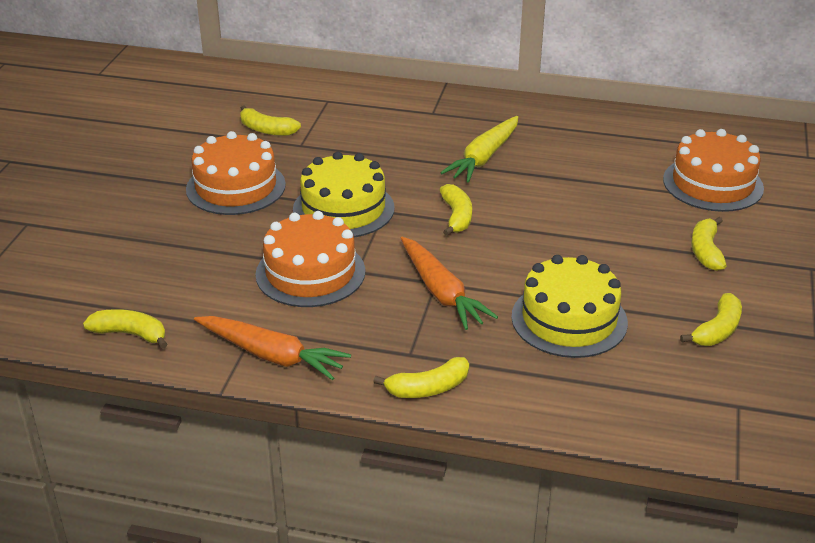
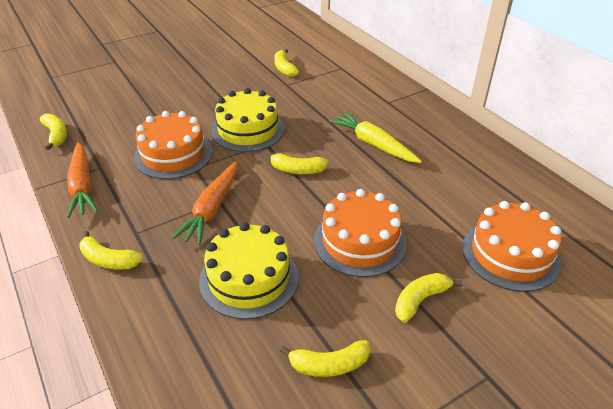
camera: 45 degrees right, 5 degrees up
(236, 187) = (220, 90): orange cake -> orange cake (360, 241)
(456, 216) = (297, 170): yellow banana -> yellow banana turned 60 degrees clockwise
(484, 158) = (373, 144): yellow carrot -> yellow carrot turned 60 degrees clockwise

